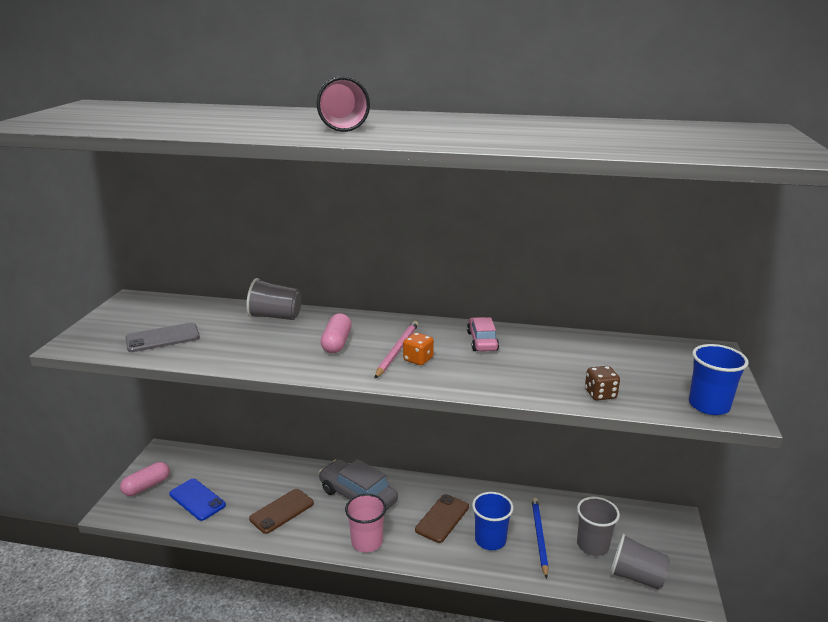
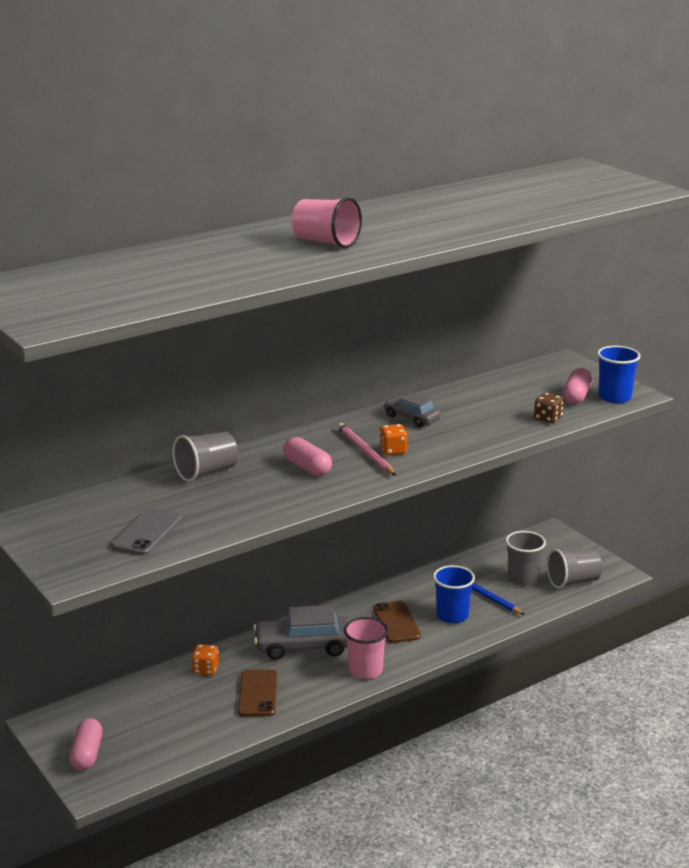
camera: 45 degrees left, 0 degrees up
(197, 500) = (161, 732): blue phone -> none
(282, 473) = (205, 669): none -> orange dice
(482, 341) = (411, 418): pink car -> grey car
(668, 387) = (576, 396): none -> pink capsule

